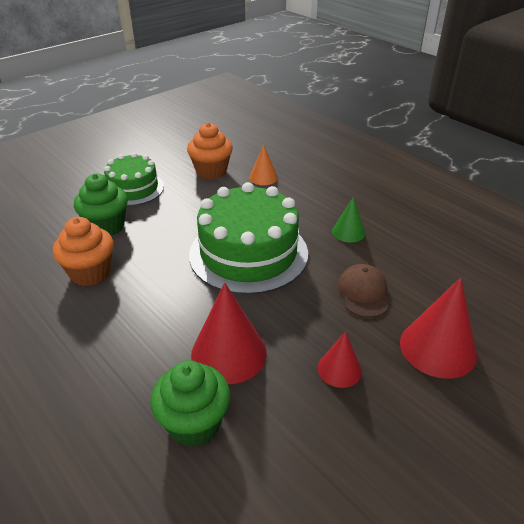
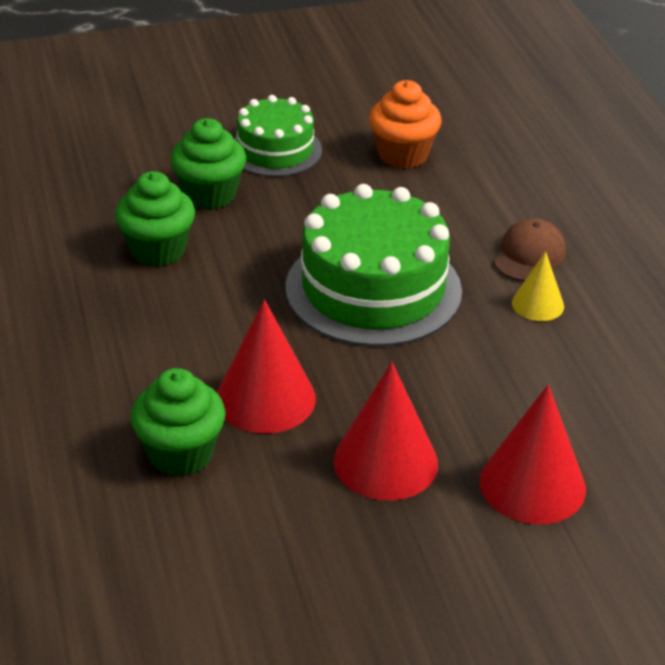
camera: 25 degrees right, 0 degrees up
(90, 273) = (157, 250): orange cupcake -> green cupcake
(263, 177) = (474, 186): orange cone -> none
(339, 369) = (385, 462): red cone -> red cone, size x1.76
(348, 232) = (537, 304): green cone -> yellow cone
(363, 293) = (490, 389): brown cap -> brown cap (529, 255)

